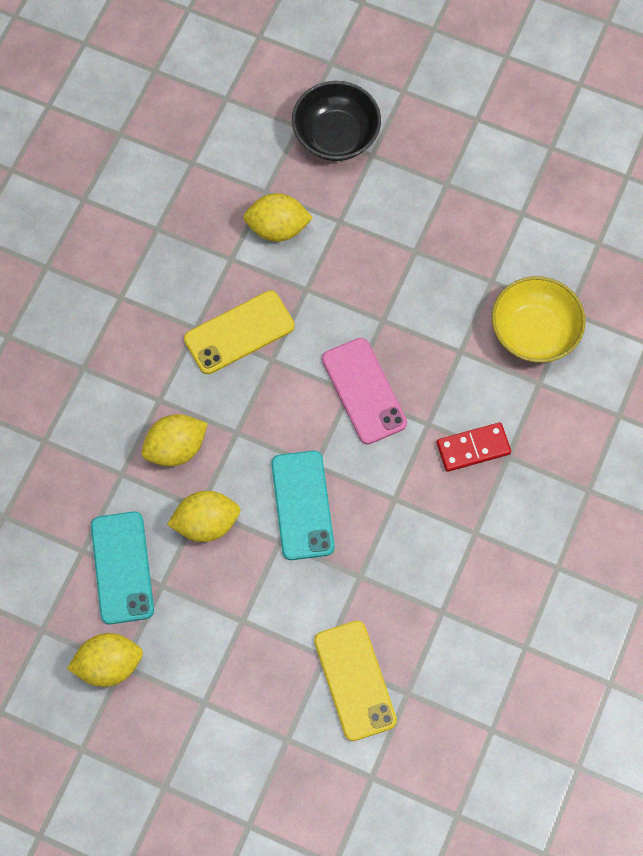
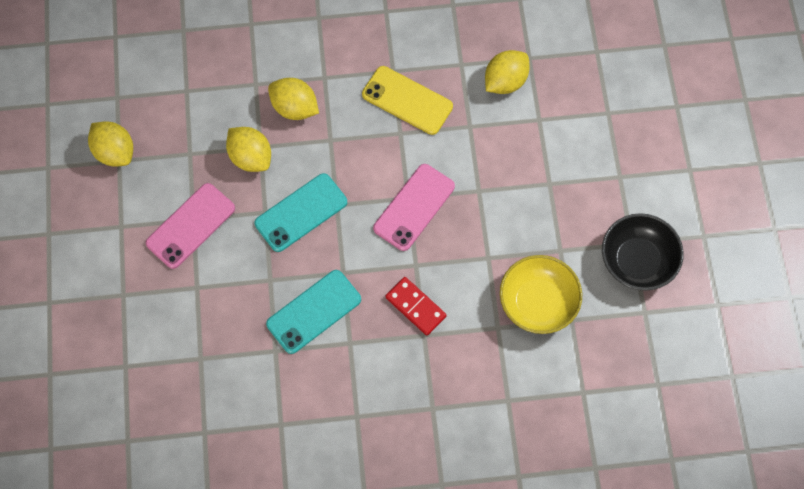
camera: 60 degrees right, 0 degrees up
(122, 567) = (188, 122): turquoise phone -> turquoise phone (314, 311)
(249, 627) = (190, 226): none -> pink phone
(277, 228) = (505, 81): yellow lemon -> yellow lemon turned 75 degrees clockwise
(336, 136) = (606, 80): black bowl -> black bowl (637, 261)
(355, 680) = (190, 317): yellow phone -> none

